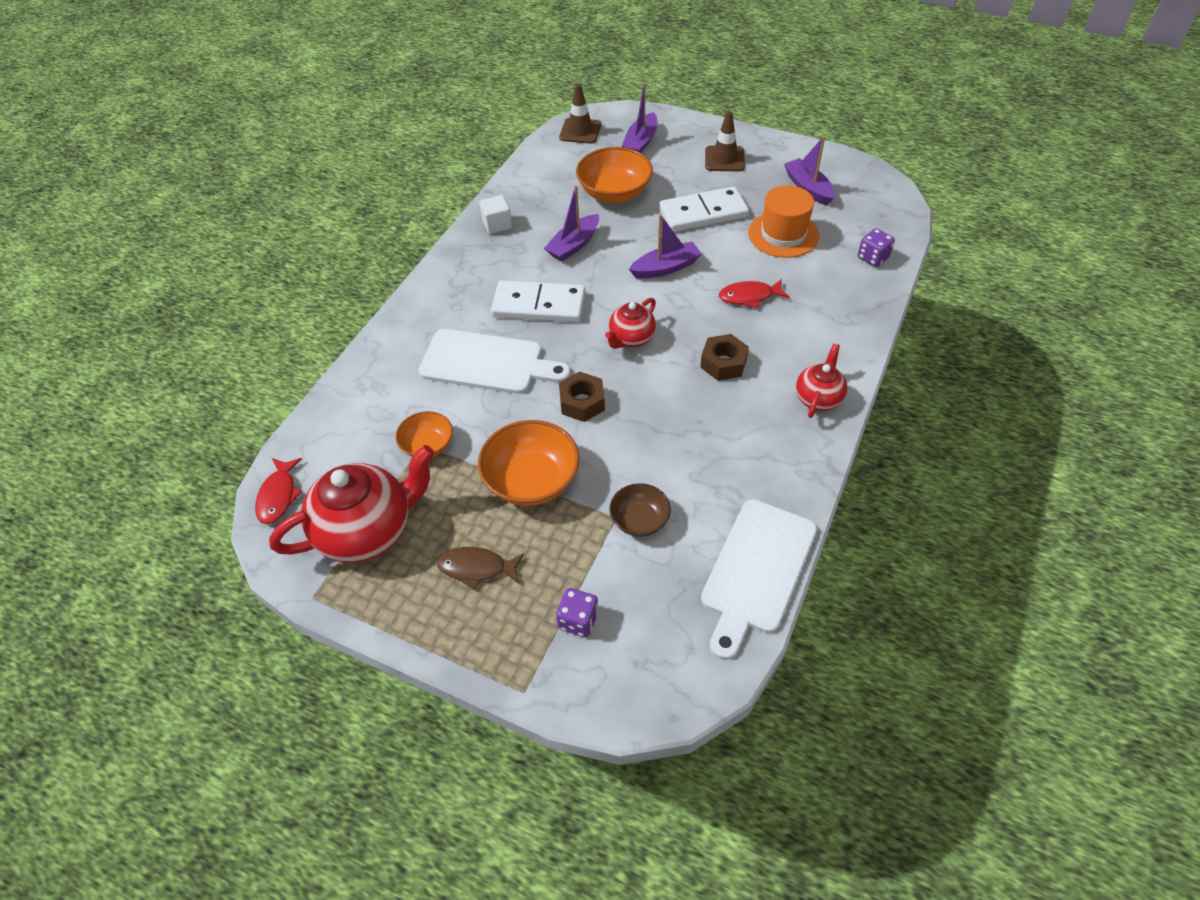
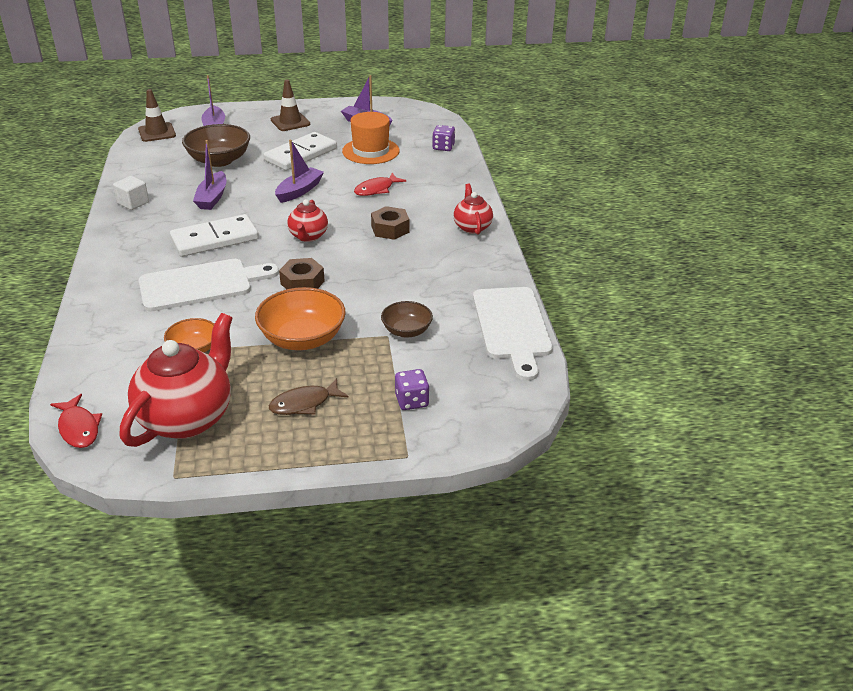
camera: 35 degrees left, 15 degrees down
(614, 193) = (219, 160): orange bowl -> brown bowl

